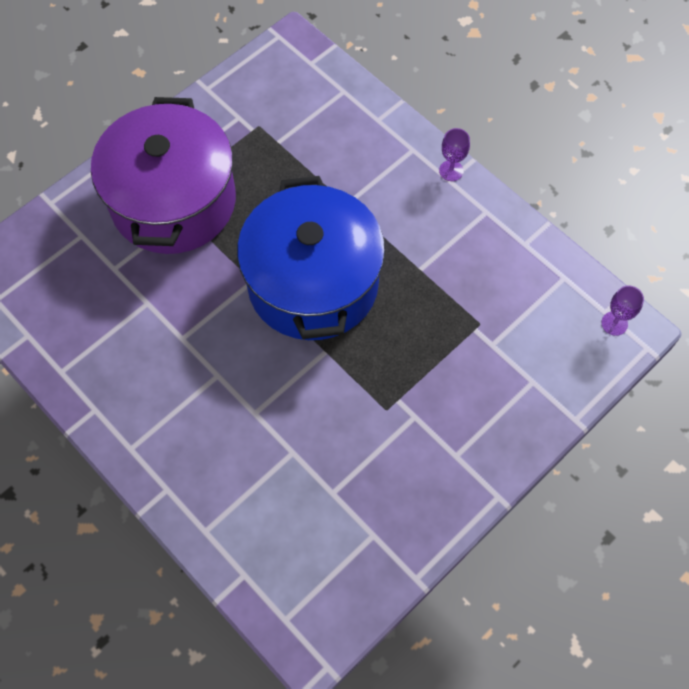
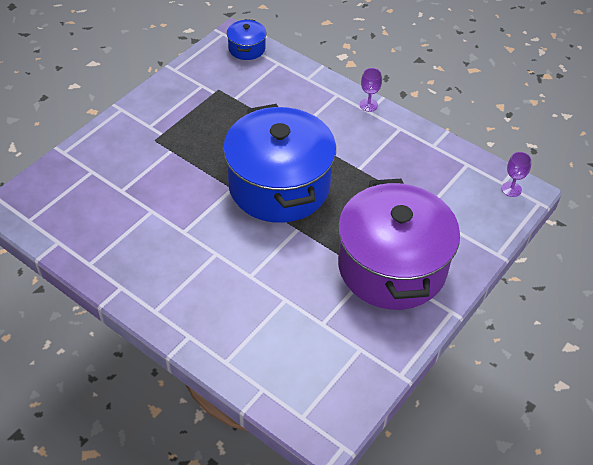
camera: 10 degrees left, 15 degrees down
(173, 201) = (161, 143): purple pot -> purple pot (392, 266)
(306, 64) = (247, 48): none -> blue pot

